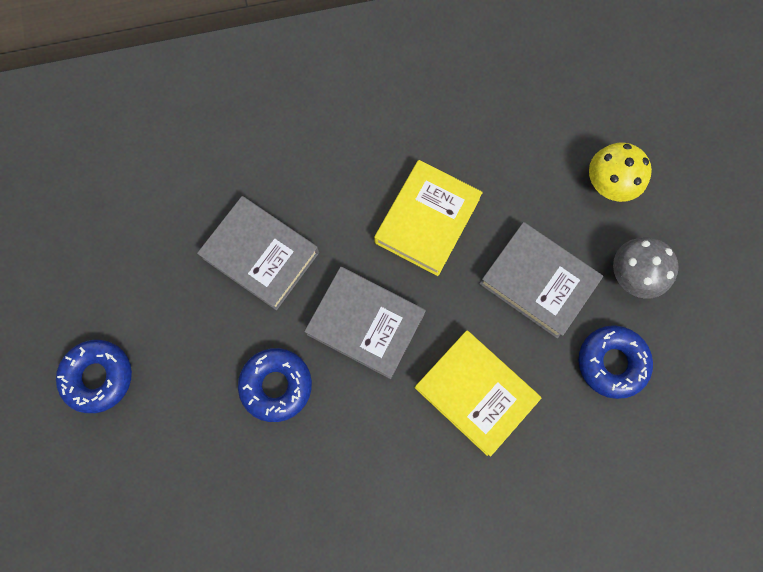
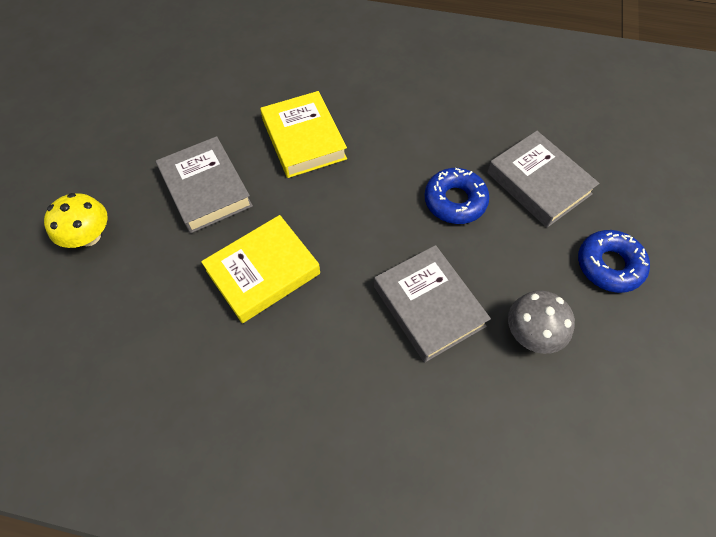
camera: 155 degrees left, 15 degrees down
(365, 324) = (362, 214): grey book -> grey book (538, 183)
(611, 362) = (194, 120): blue donut -> none
(633, 274) = (131, 165): grey mushroom -> grey mushroom (532, 333)

